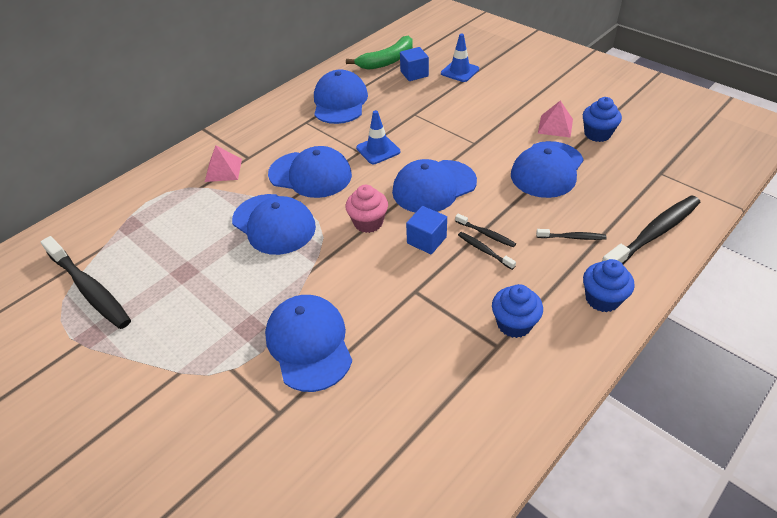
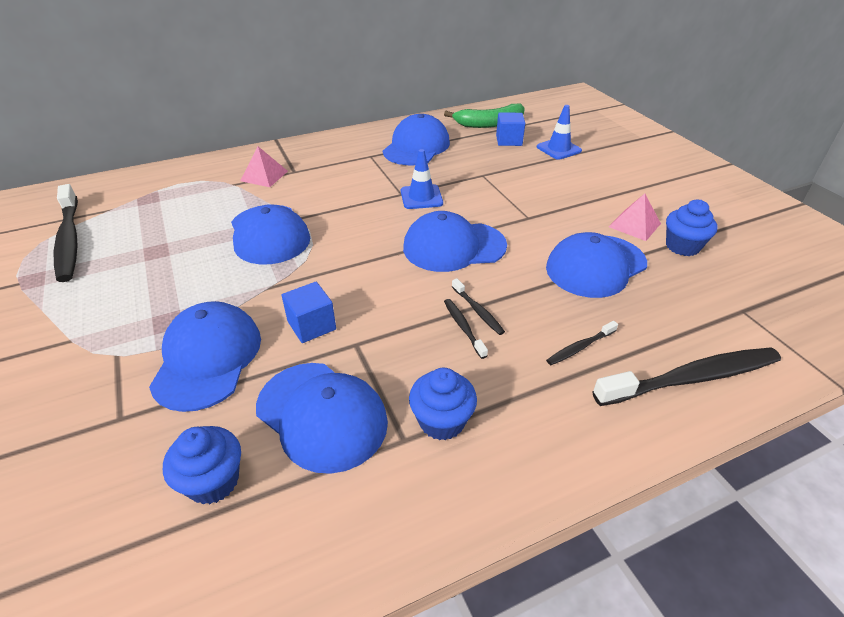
camera: 20 degrees right, 5 degrees down
(310, 175) = (338, 201): blue cap -> blue cap (321, 415)
(368, 222) = (360, 260): pink cupcake -> none
(426, 240) = (407, 296): blue cube -> blue cube (311, 325)
(572, 237) = (580, 347): black toothbrush -> black toothbrush turned 120 degrees clockwise
(602, 299) = (574, 433): blue cupcake -> blue cupcake (213, 481)

